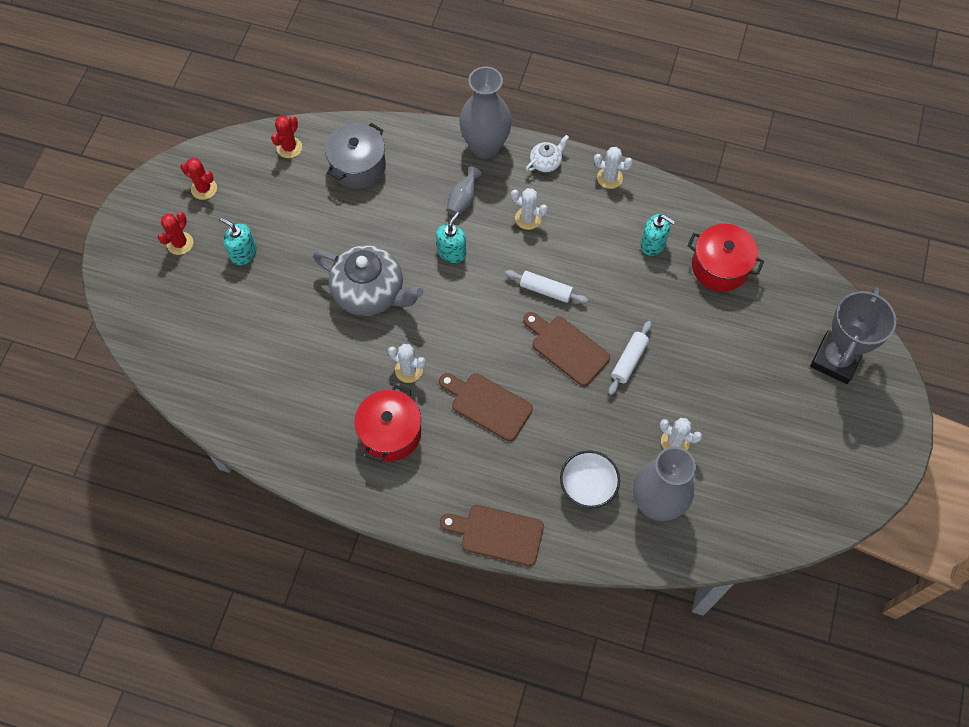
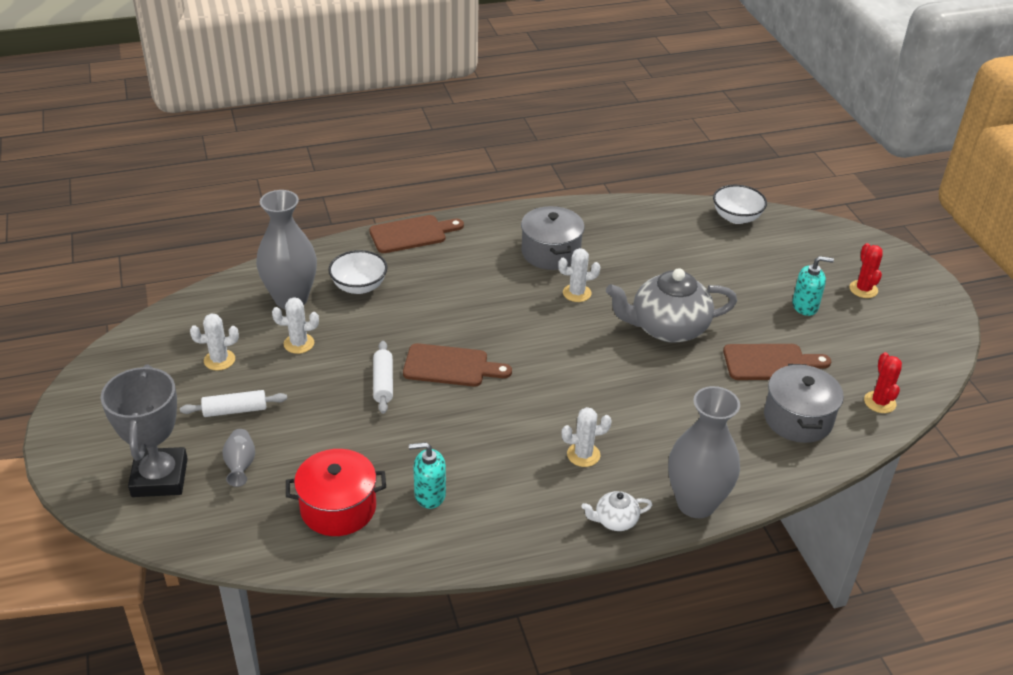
camera: 145 degrees right, 25 degrees down
(188, 381) = (736, 217): none -> white bowl
(204, 189) = (902, 334): red cactus -> none
(390, 433) = (550, 252): red pot -> grey pot
(451, 252) = (628, 390): turquoise soap dispenser -> none
(463, 200) = (665, 440): grey vase -> grey vase (240, 465)
(488, 405) = (488, 300): brown cutting board -> brown cutting board (770, 363)
(546, 162) = (615, 520): white teapot -> white teapot turned 60 degrees clockwise
(546, 290) = (509, 401): white rolling pin -> white rolling pin (235, 410)
(609, 178) = (530, 541): white cactus -> white cactus (219, 360)

